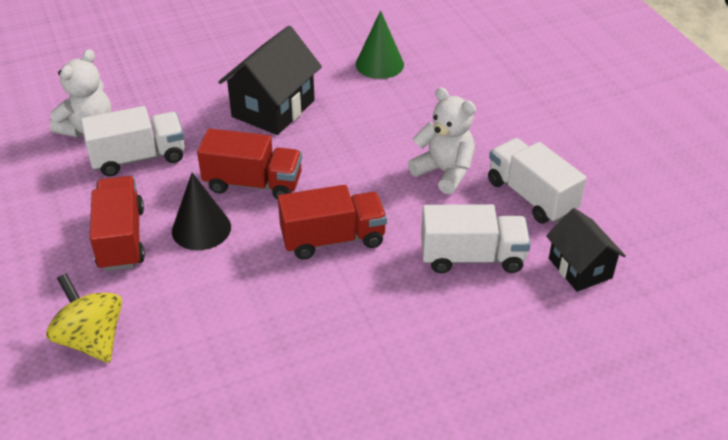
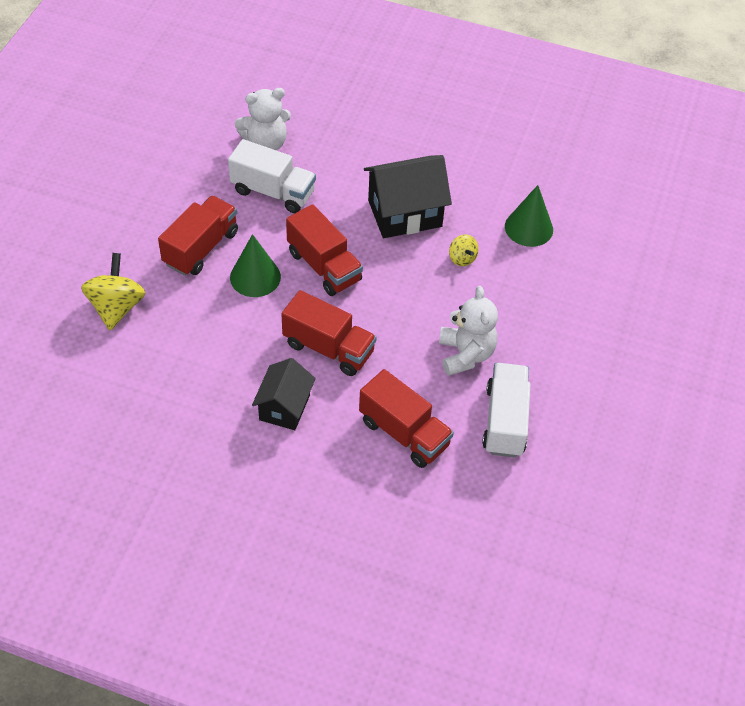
camera: 40 degrees right, 10 degrees up
(201, 229) = (255, 277): black cone -> green cone
(357, 112) = (462, 258): none -> yellow spinning top
(472, 257) = (404, 433): white truck -> red truck
(580, 268) = (469, 500): black house -> black house (284, 407)

